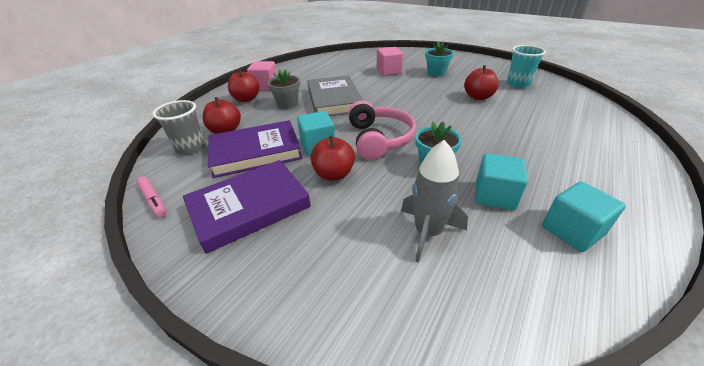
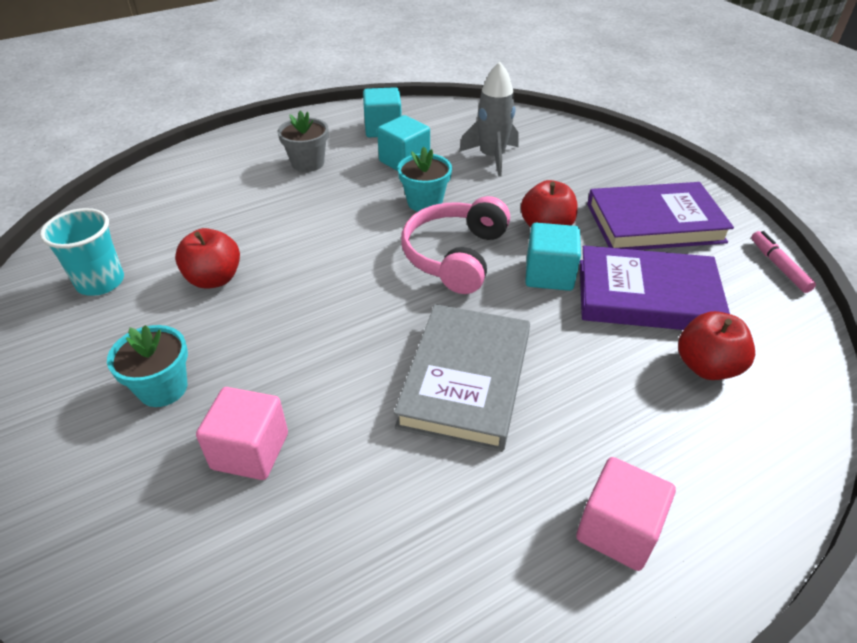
camera: 155 degrees left, 5 degrees up
(191, 148) = (763, 344): grey cup -> none
(246, 99) = (672, 477): red apple -> none
(287, 103) = (571, 409): grey flower pot -> grey flower pot (308, 163)

